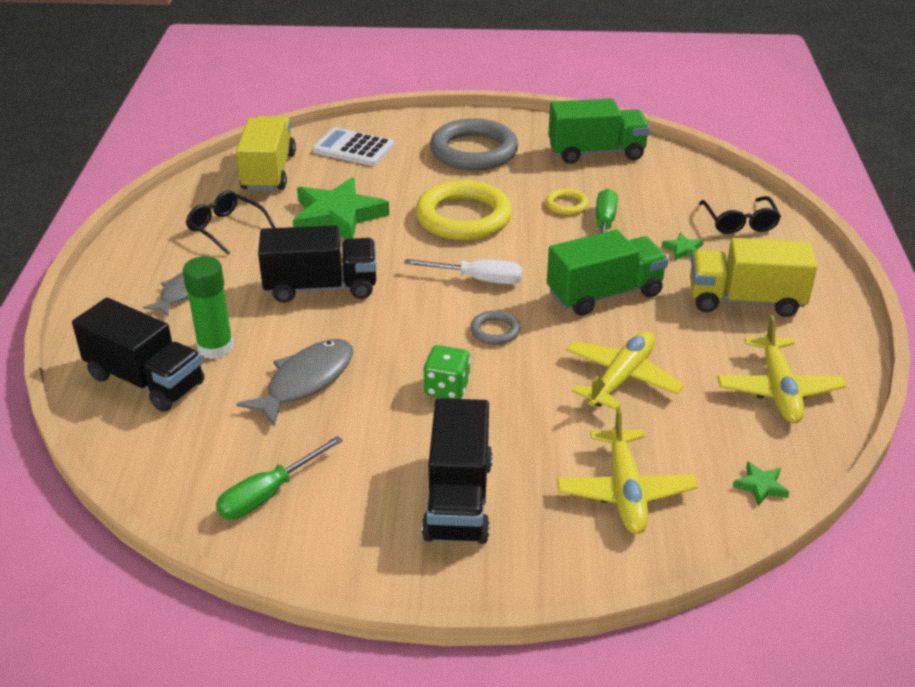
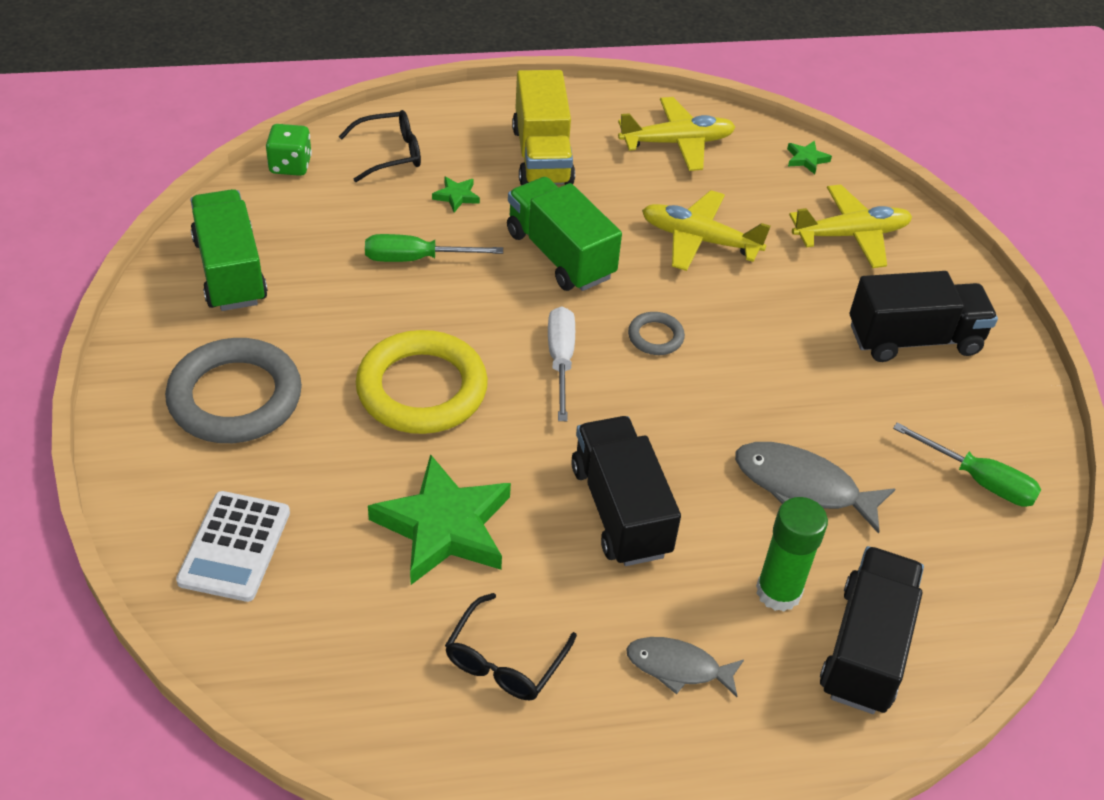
camera: 105 degrees left, 10 degrees up
(268, 172) = (325, 647): yellow truck -> none
(446, 388) = (765, 365): green dice -> green dice (290, 165)
(566, 205) = (374, 293): yellow ring -> none

